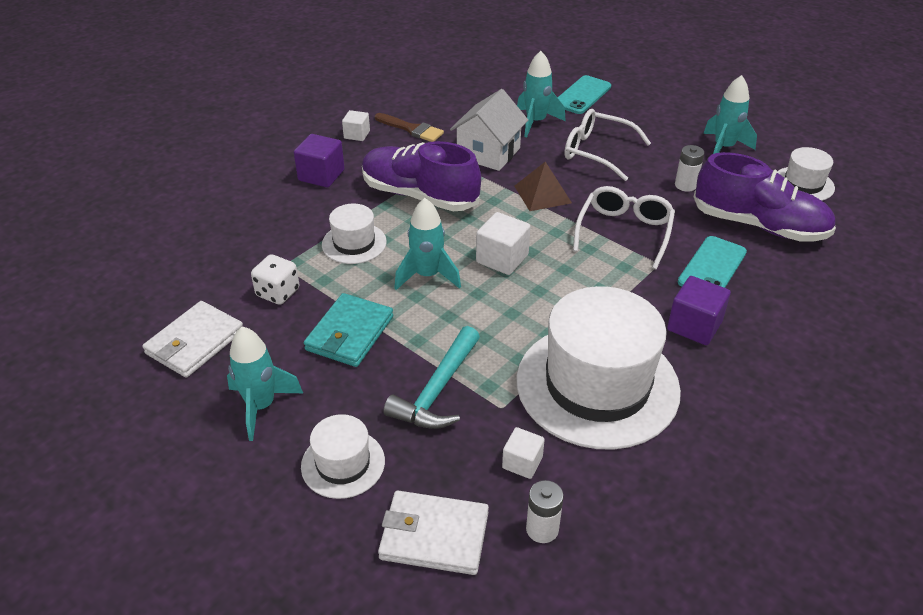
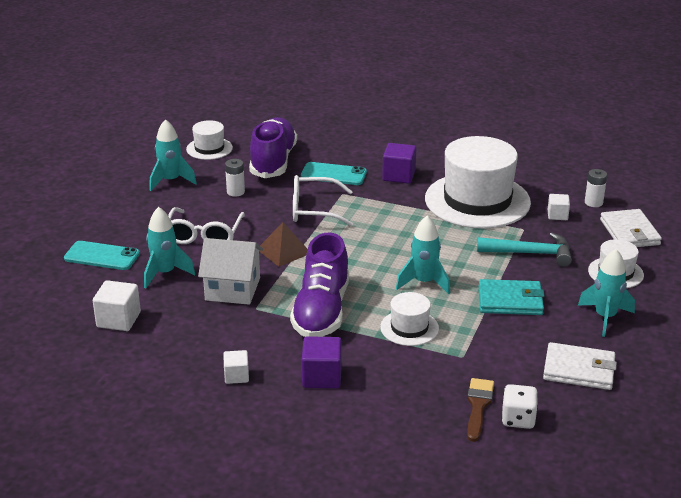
camera: 110 degrees left, 10 degrees down
(278, 293) = (496, 348): white dice -> white dice (518, 419)
(412, 129) = (210, 343): brown brush -> brown brush (478, 406)
(502, 259) = (380, 254): white cube -> white cube (118, 320)

